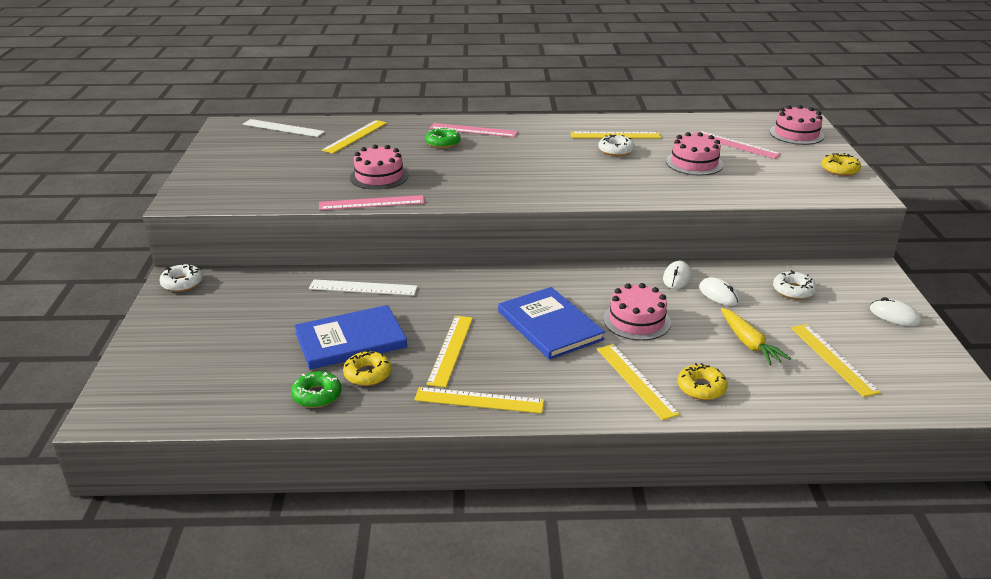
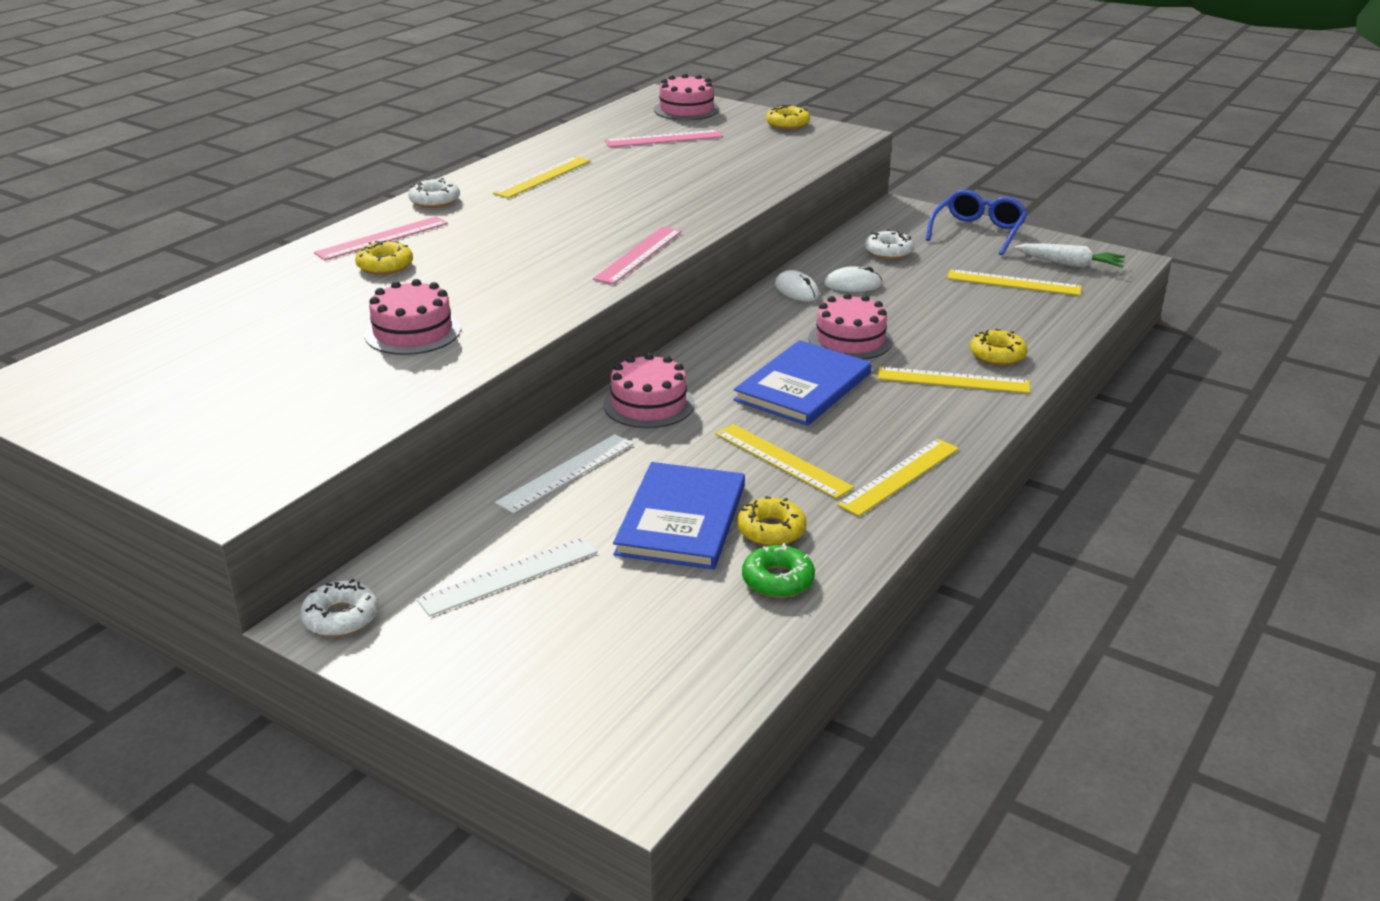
camera: 55 degrees left, 0 degrees up
(283, 128) = (113, 352): white ruler -> white ruler (509, 576)
(355, 136) = (252, 311): yellow ruler -> none
(371, 203) = (482, 358): pink ruler -> pink ruler (638, 255)
(443, 143) = (385, 266): green donut -> yellow donut
(550, 325) = (803, 387): blue book -> blue book turned 60 degrees counterclockwise
(616, 150) = (581, 190): white donut -> white donut (435, 201)
(694, 163) = (674, 169): pink cake -> pink cake (648, 404)
(749, 343) = (950, 305): yellow carrot -> none
(894, 316) = (978, 232): white mouse -> blue glasses
(913, 375) = (1070, 264): none -> white carrot

